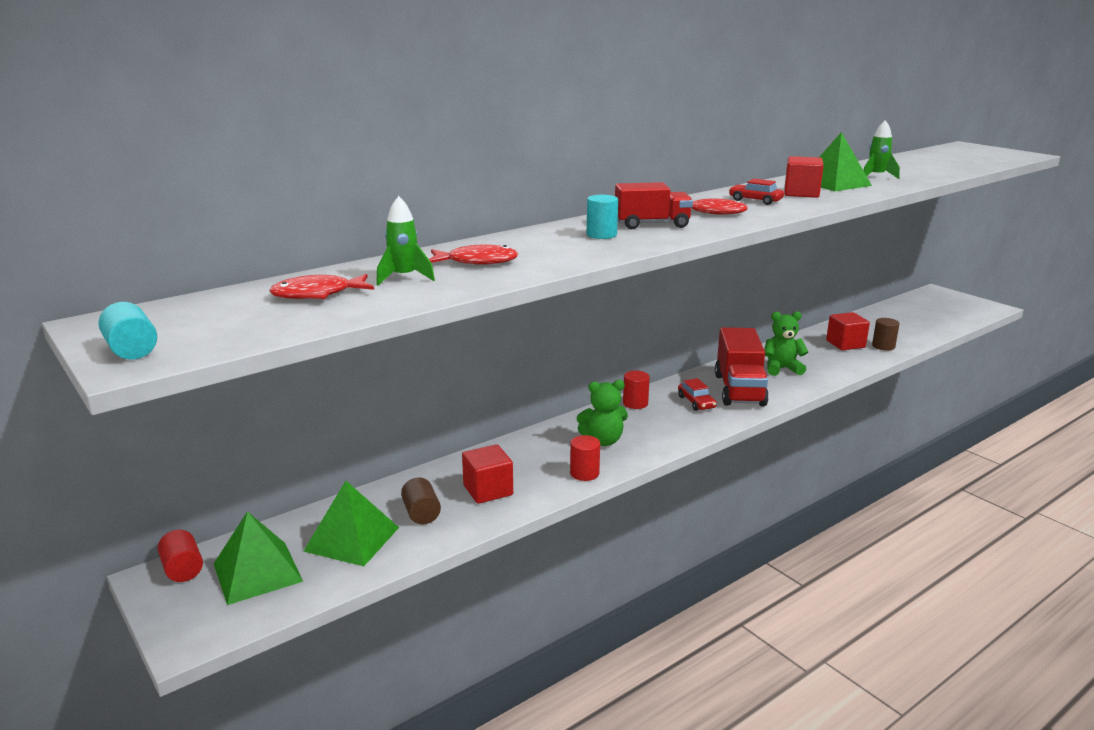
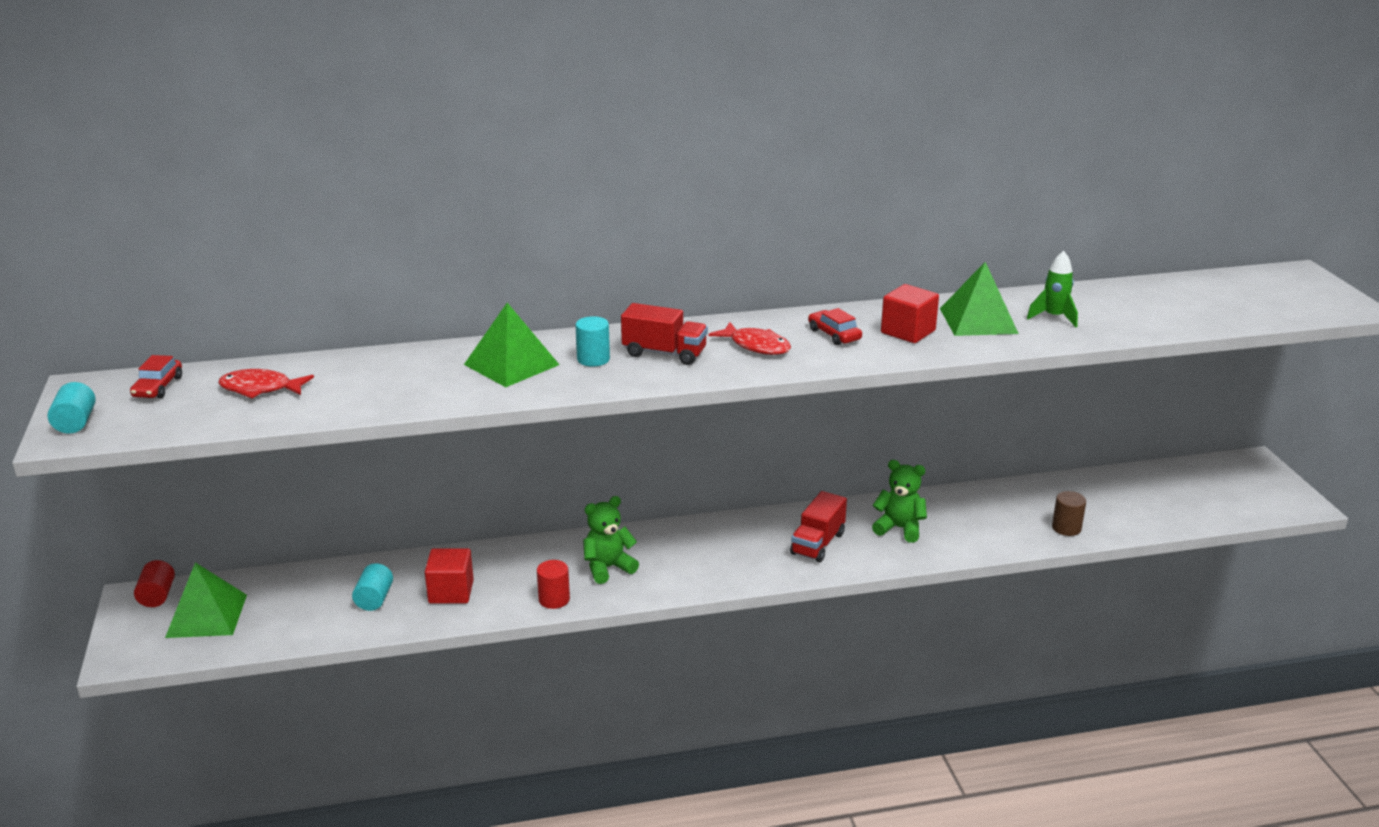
camera: 25 degrees right, 5 degrees up
(352, 539) = (299, 607): green pyramid -> green pyramid (511, 364)
(404, 277) = (348, 382): green rocket -> none
(421, 514) = (374, 599): brown cylinder -> turquoise cylinder
(477, 262) = (432, 374): red fish -> none
(603, 441) = (608, 568): green teddy bear -> green teddy bear turned 135 degrees clockwise
(635, 403) = (686, 532): red cylinder -> none
(696, 402) = (752, 547): red car -> red car (158, 387)
(739, 390) = (817, 544): red truck -> red truck, size x0.66
(845, 344) = (1020, 513): red cube -> none

